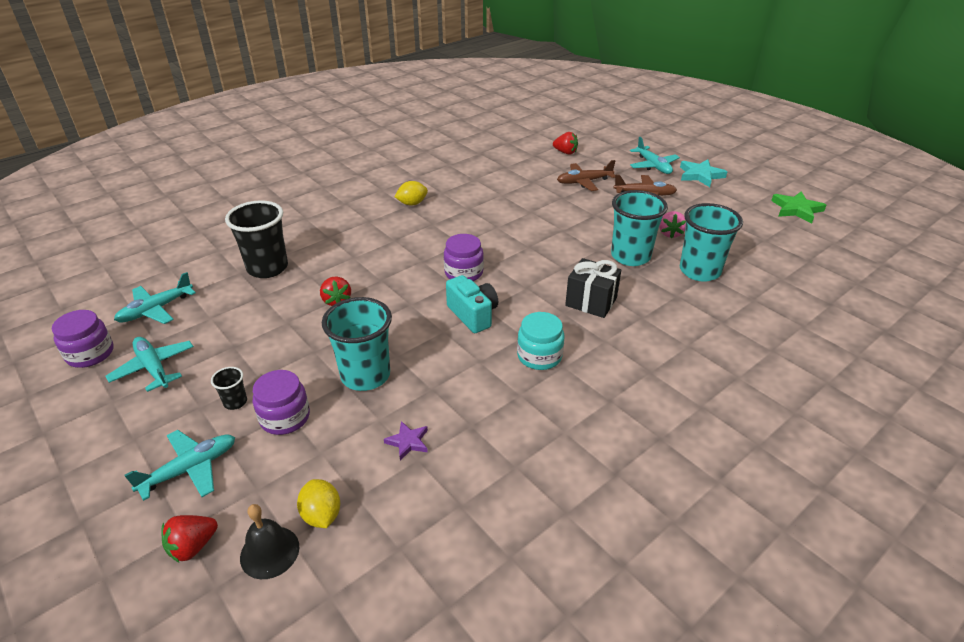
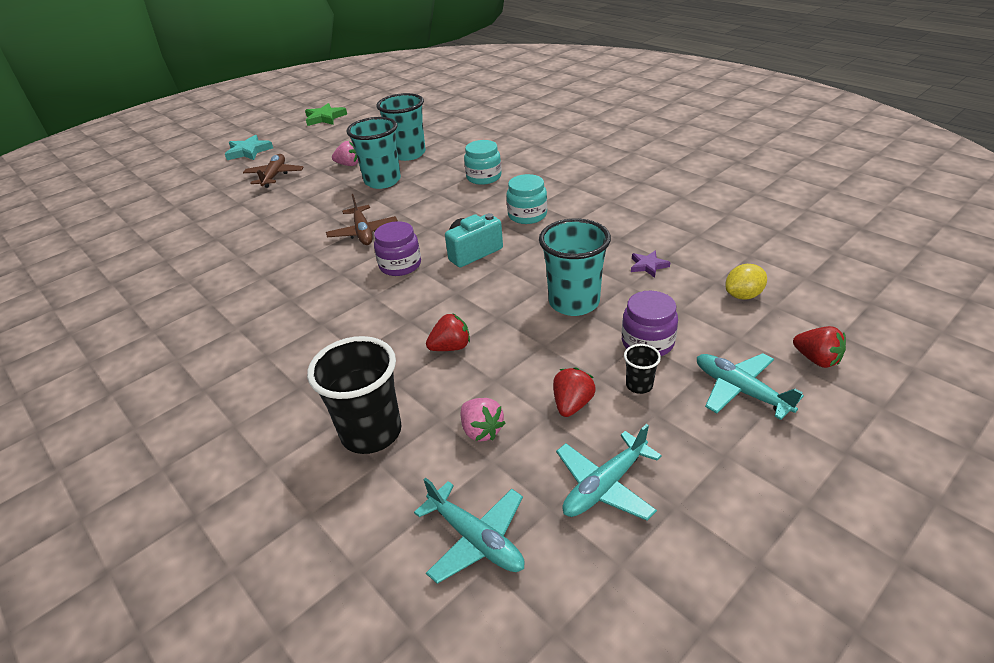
camera: 90 degrees left, 0 degrees up
(90, 354) = (593, 585): purple jar -> none
(240, 314) = (481, 430): none -> pink strawberry
(269, 552) = (792, 314): black bell -> none
(412, 203) = (231, 323): yellow lemon -> none
(565, 152) = (152, 221): red strawberry -> red strawberry (572, 404)
(584, 182) = (232, 207): brown plane -> brown plane (363, 232)
(591, 302) = (451, 196): black gift -> none
(636, 327) = (484, 177): none -> turquoise jar
(653, 166) = (217, 172): turquoise plane -> none

